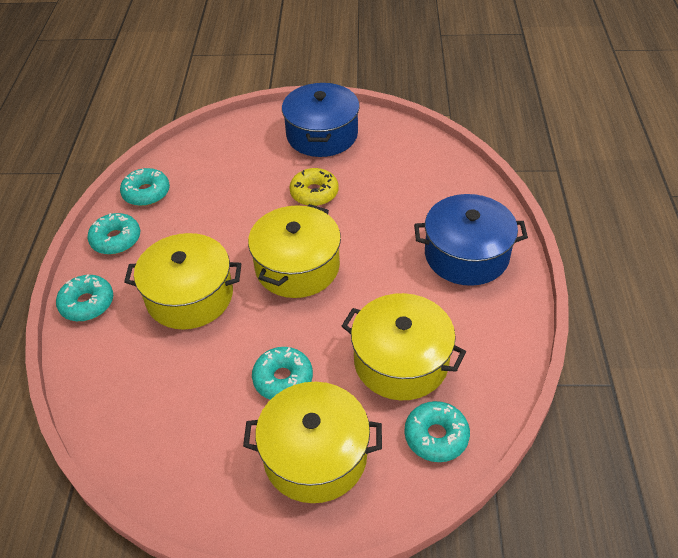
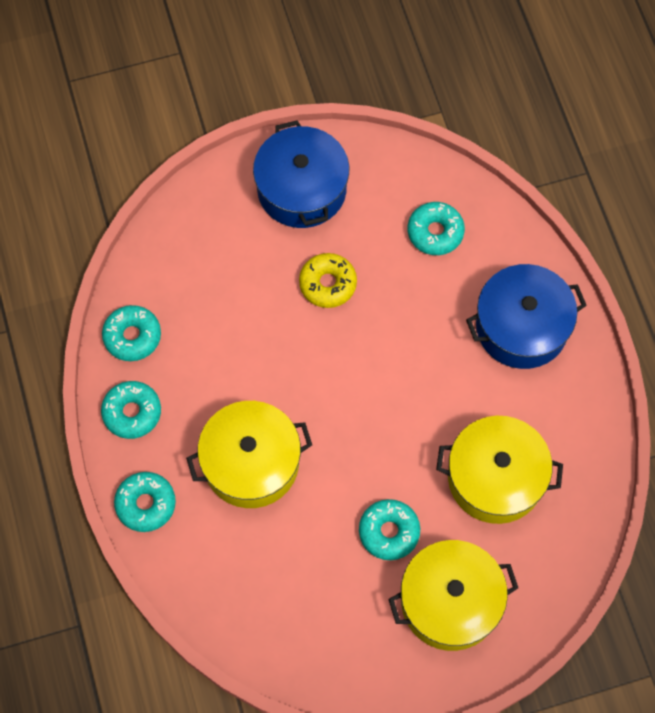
camera: 20 degrees left, 20 degrees up
(297, 266) = (349, 392): yellow pot -> none
(436, 436) = (552, 549): turquoise donut -> turquoise donut (435, 232)

